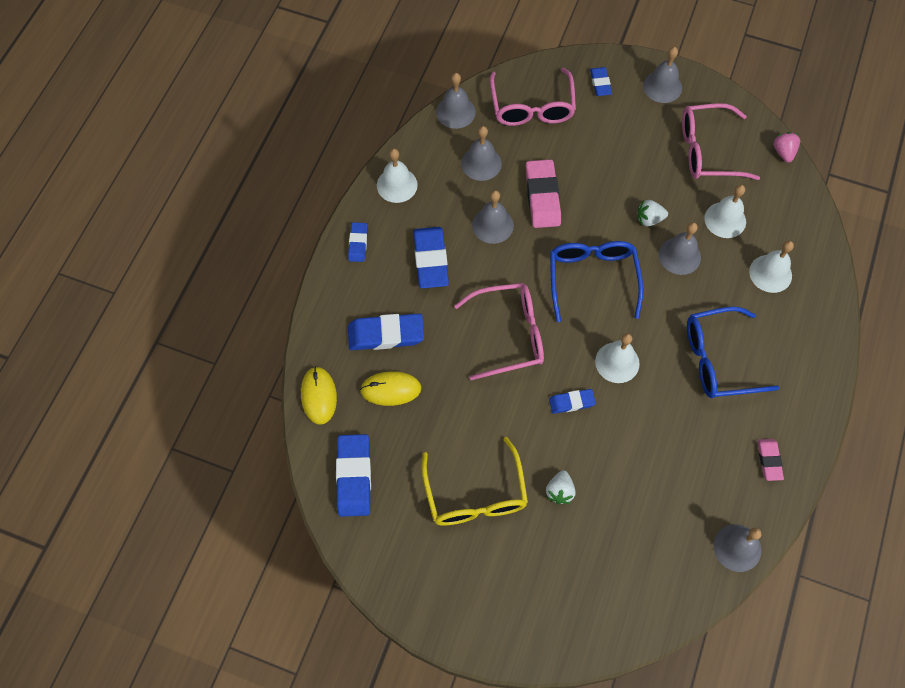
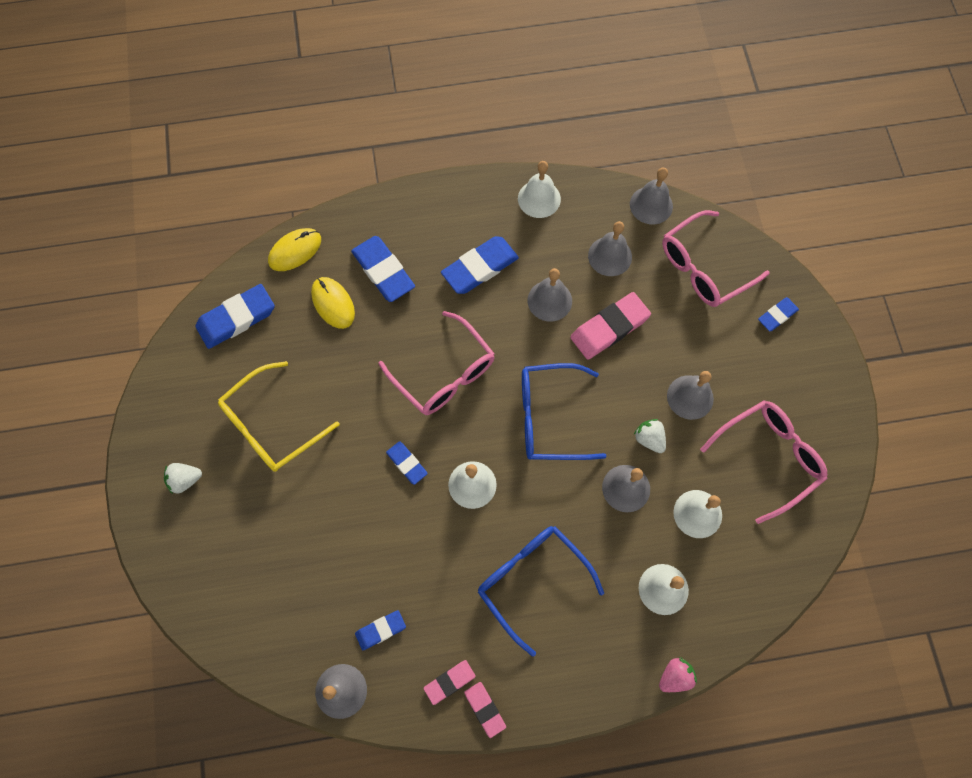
camera: 60 degrees right, 5 degrees up
(358, 243) = (459, 200): blue eraser -> blue eraser (381, 630)
(559, 491) = (312, 497): white strawberry -> white strawberry (185, 480)
(592, 278) = (549, 417): blue glasses -> blue glasses turned 150 degrees counterclockwise
(662, 86) = (816, 376): grey bell -> grey bell (690, 397)
(707, 151) = (769, 457): pink glasses -> pink glasses turned 90 degrees clockwise
(783, 152) = (822, 537): pink strawberry -> pink strawberry (675, 676)
(802, 445) = (485, 709): none -> pink eraser

